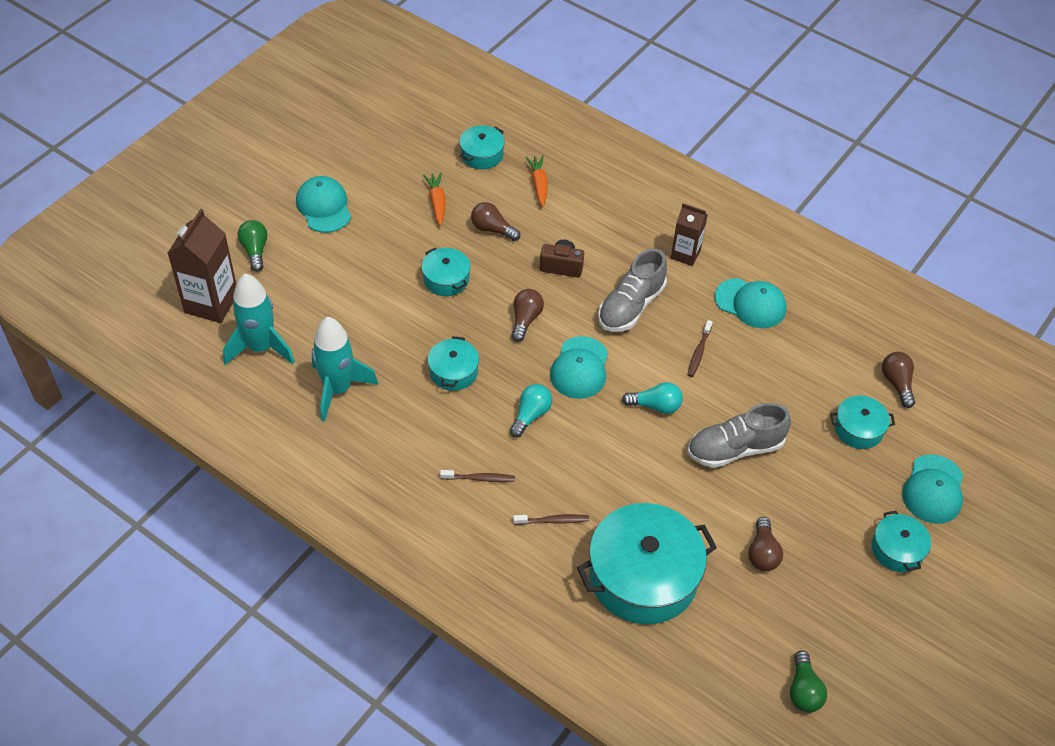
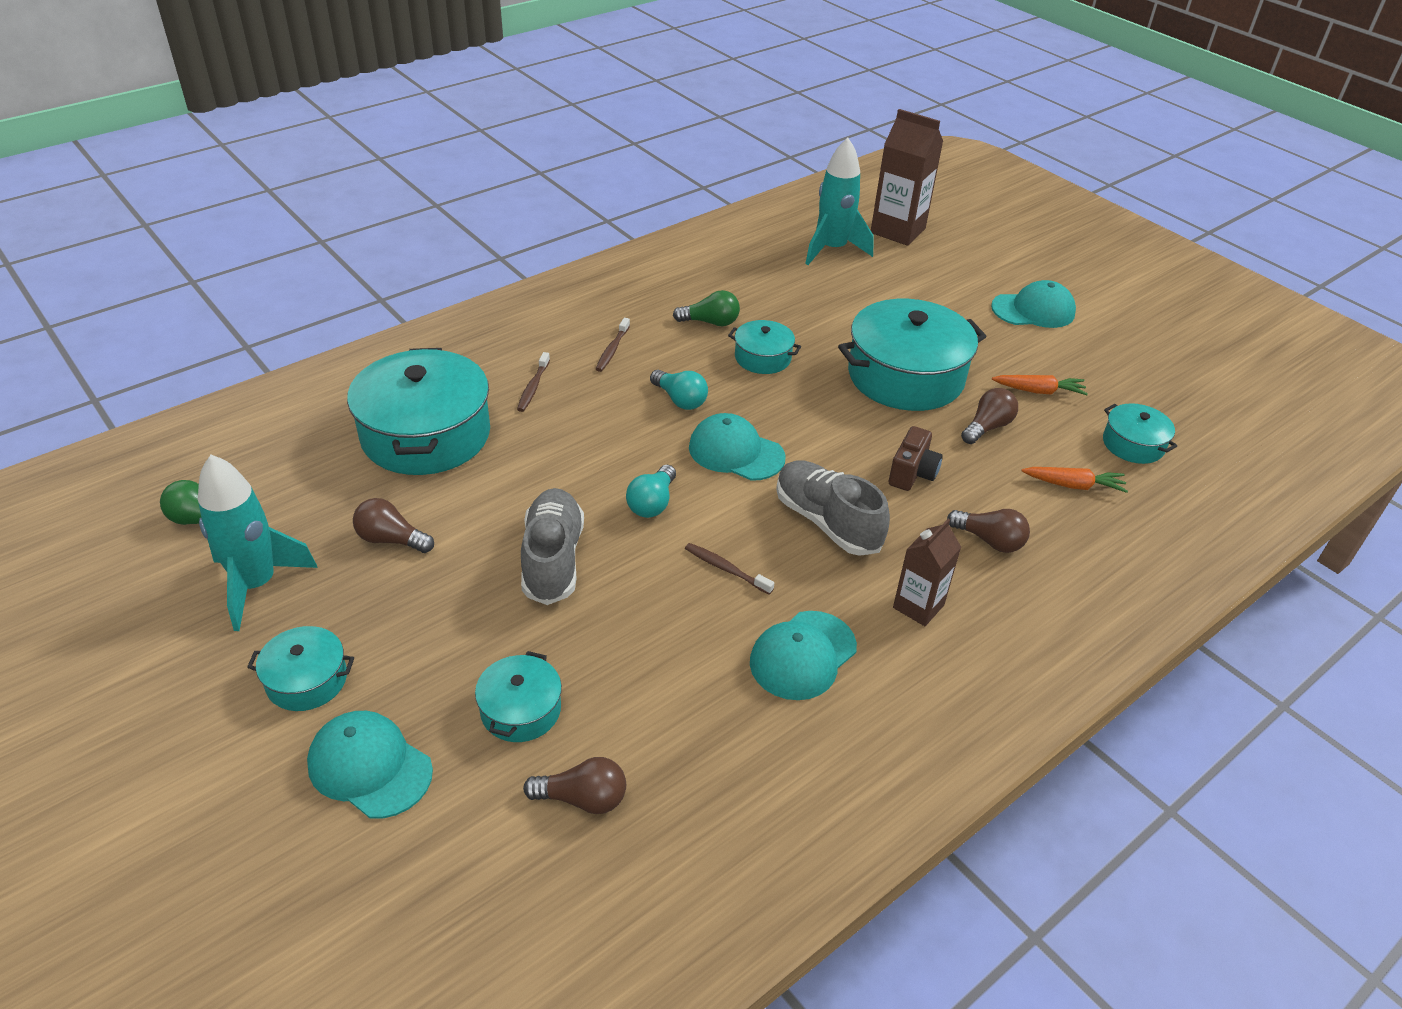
camera: 105 degrees right, 10 degrees down
(255, 251) = (968, 261): green light bulb -> green light bulb (710, 322)
(338, 389) = (763, 284): turquoise rocket -> turquoise rocket (257, 585)
(446, 279) = (905, 376): turquoise pot -> turquoise pot, size x2.03
(525, 320) = (826, 424): brown light bulb -> brown light bulb (989, 540)

